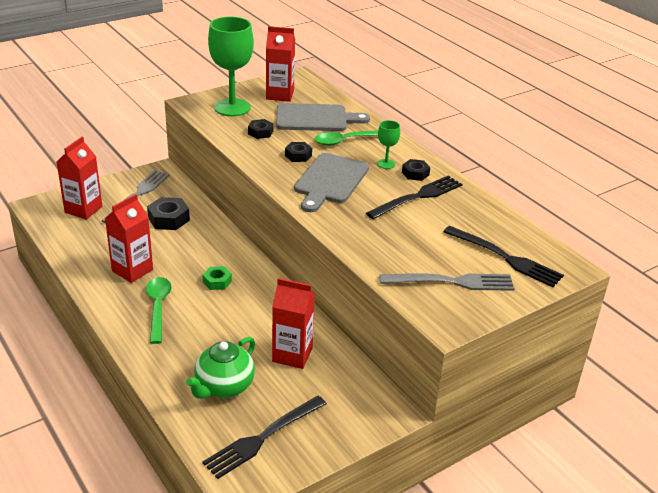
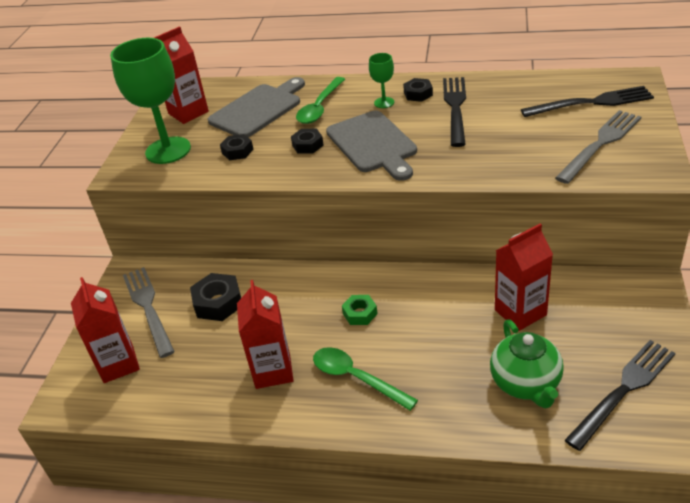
camera: 40 degrees left, 5 degrees up
(262, 438) = (623, 390): black fork -> black fork turned 135 degrees counterclockwise

